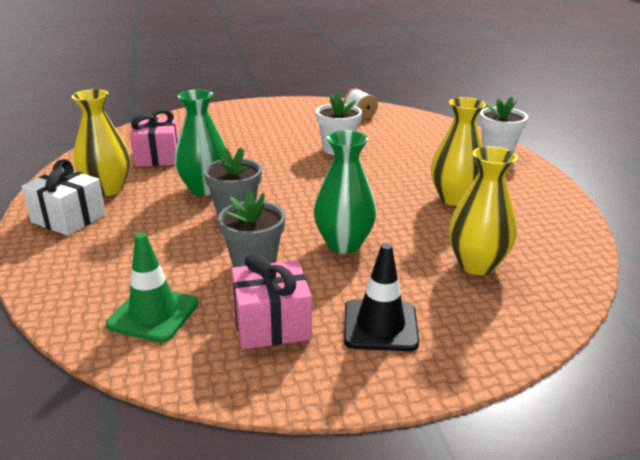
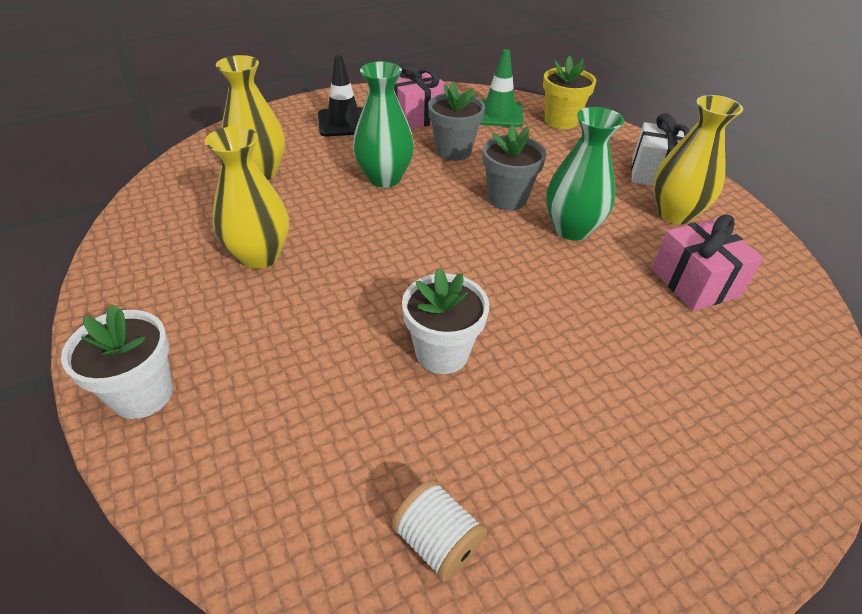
camera: 165 degrees right, 15 degrees up
(82, 292) = (561, 121): none -> yellow flower pot

